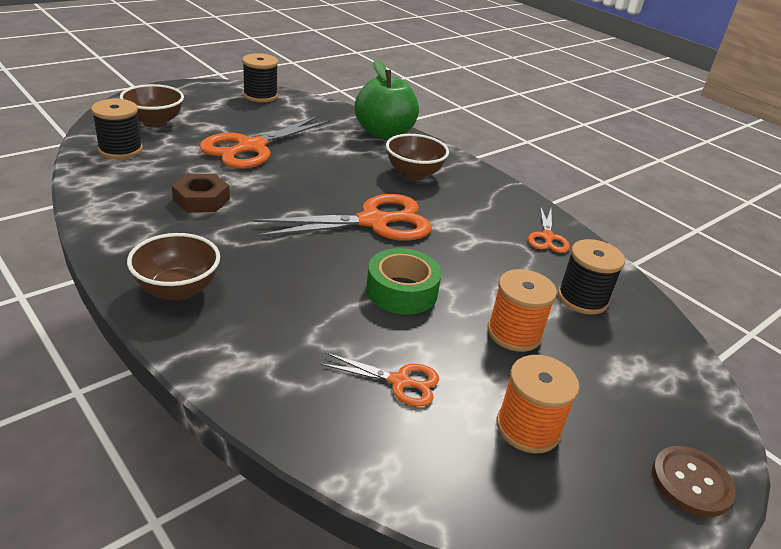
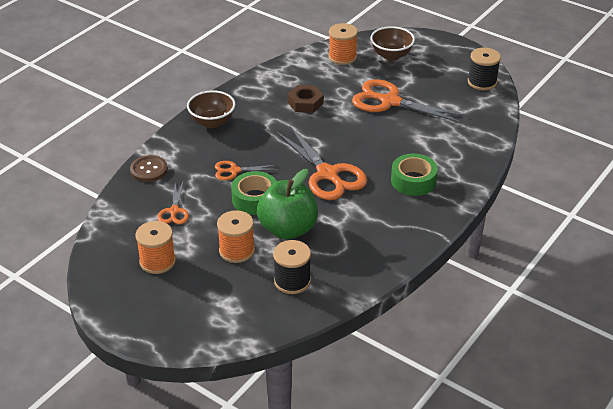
camera: 80 degrees right, 5 degrees up
(120, 150) = (342, 57): black spool -> orange spool
(384, 133) = (473, 154): green apple -> green apple (288, 229)
(413, 174) = (413, 181): brown bowl -> green tape
(547, 237) = (365, 260): orange scissors -> orange scissors (234, 171)
(691, 482) = (139, 327): brown button -> brown button (149, 170)

